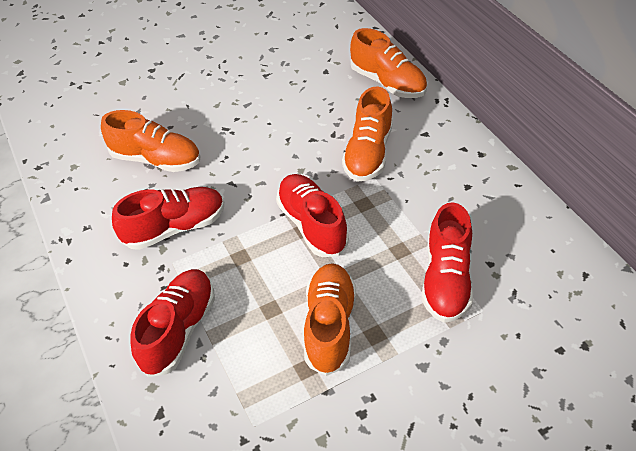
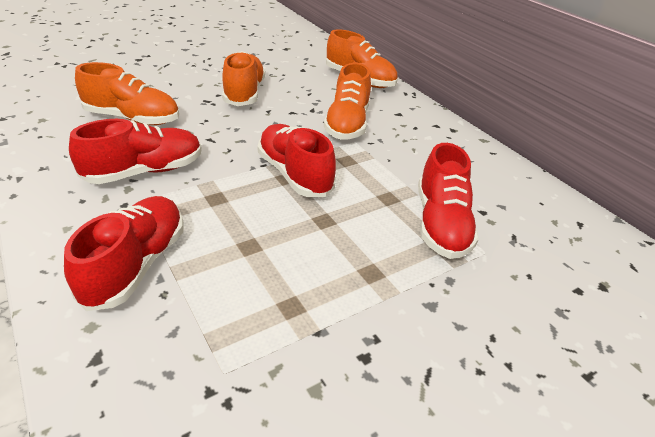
camera: 10 degrees left, 10 degrees down
(329, 326) = (318, 264): orange shoe -> orange shoe (244, 93)

